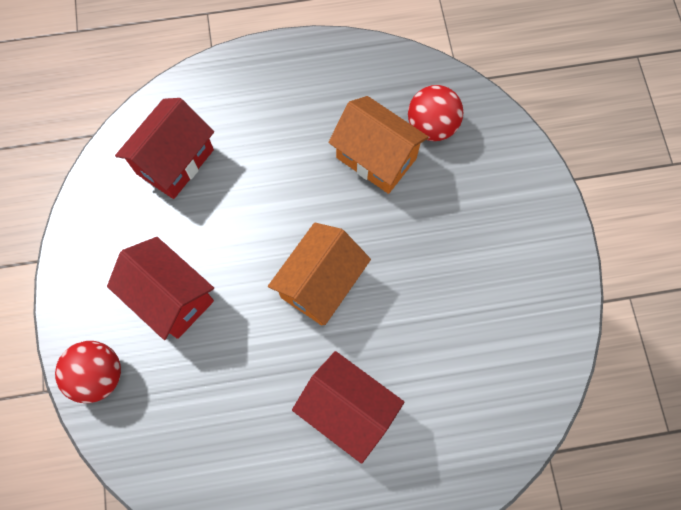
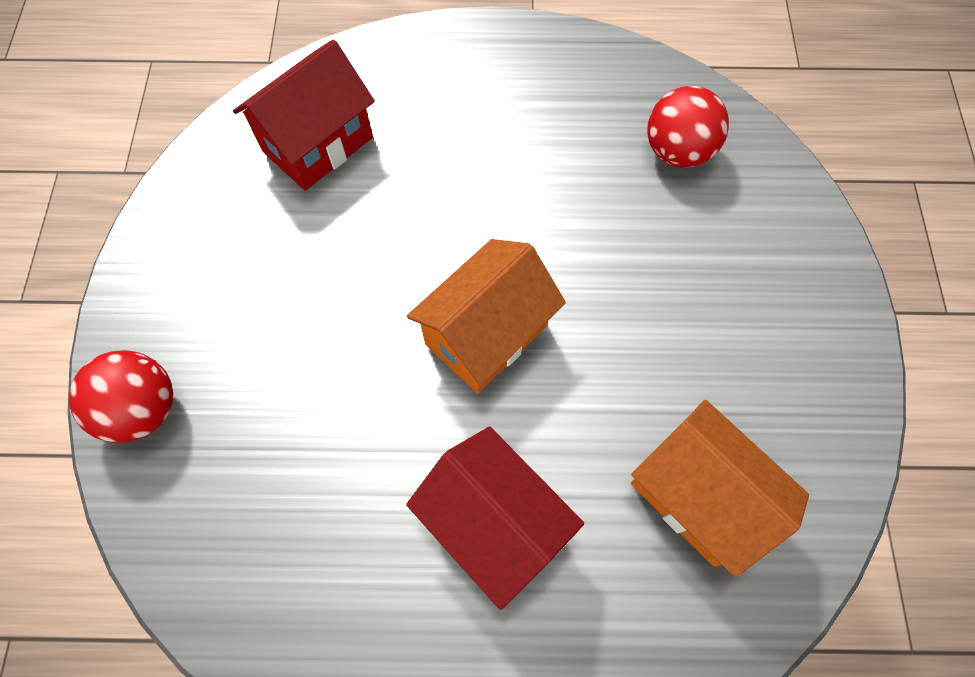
camera: 10 degrees right, 5 degrees down
(171, 297) = (272, 319): red house -> none
(376, 158) = (593, 181): orange house -> orange house (697, 496)

